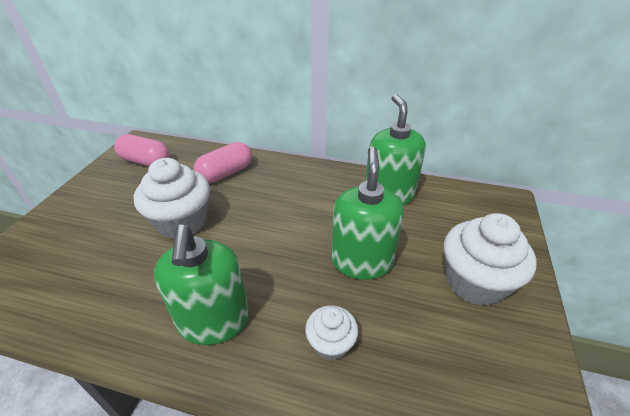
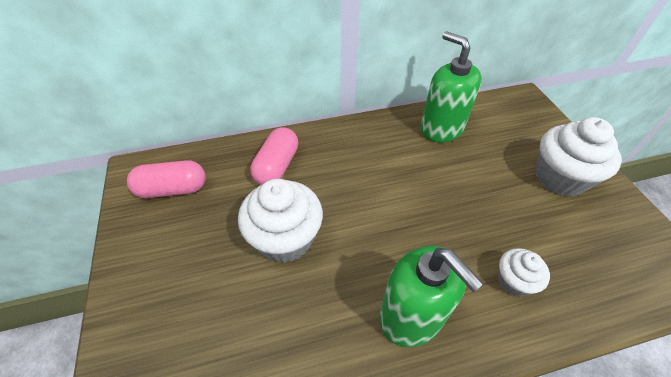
camera: 30 degrees left, 10 degrees up
(361, 261) = (474, 199): green soap dispenser -> none

